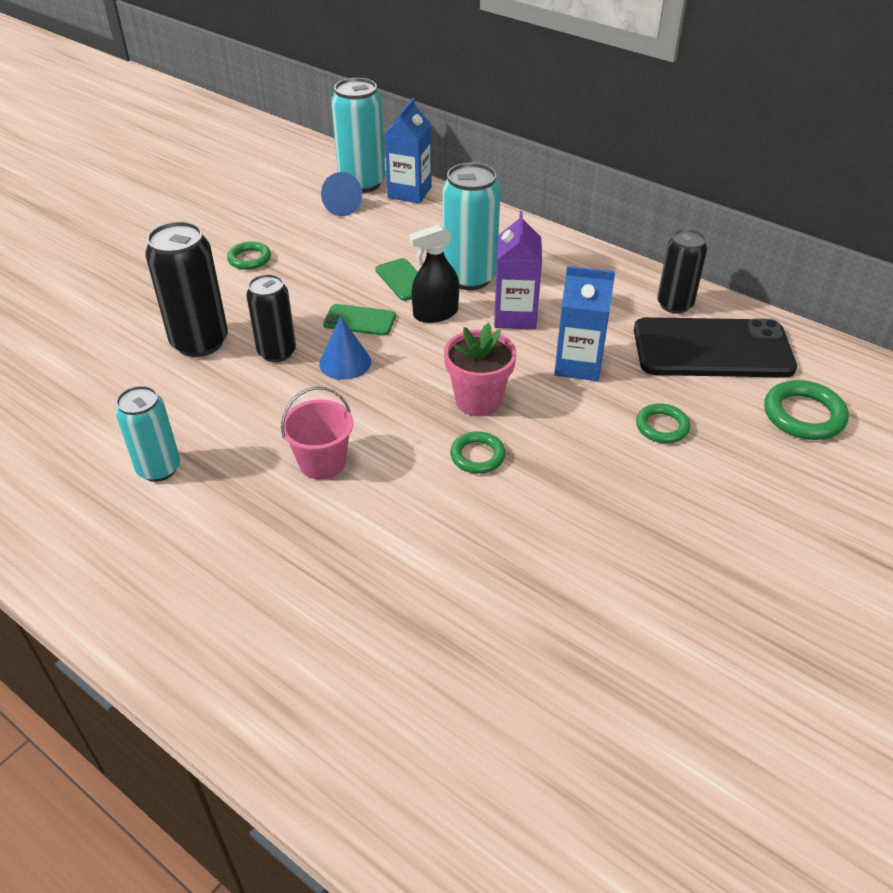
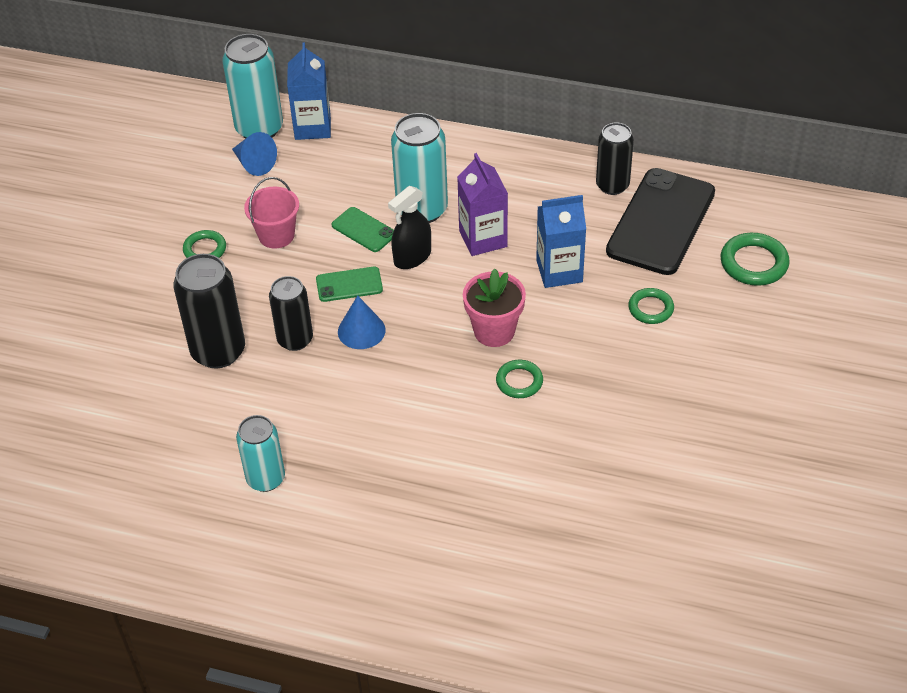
camera: 20 degrees left, 5 degrees up
(322, 462) = (398, 428): pink bucket -> pink bucket (276, 235)
(712, 349) = (660, 222): black phone -> black phone turned 45 degrees counterclockwise

